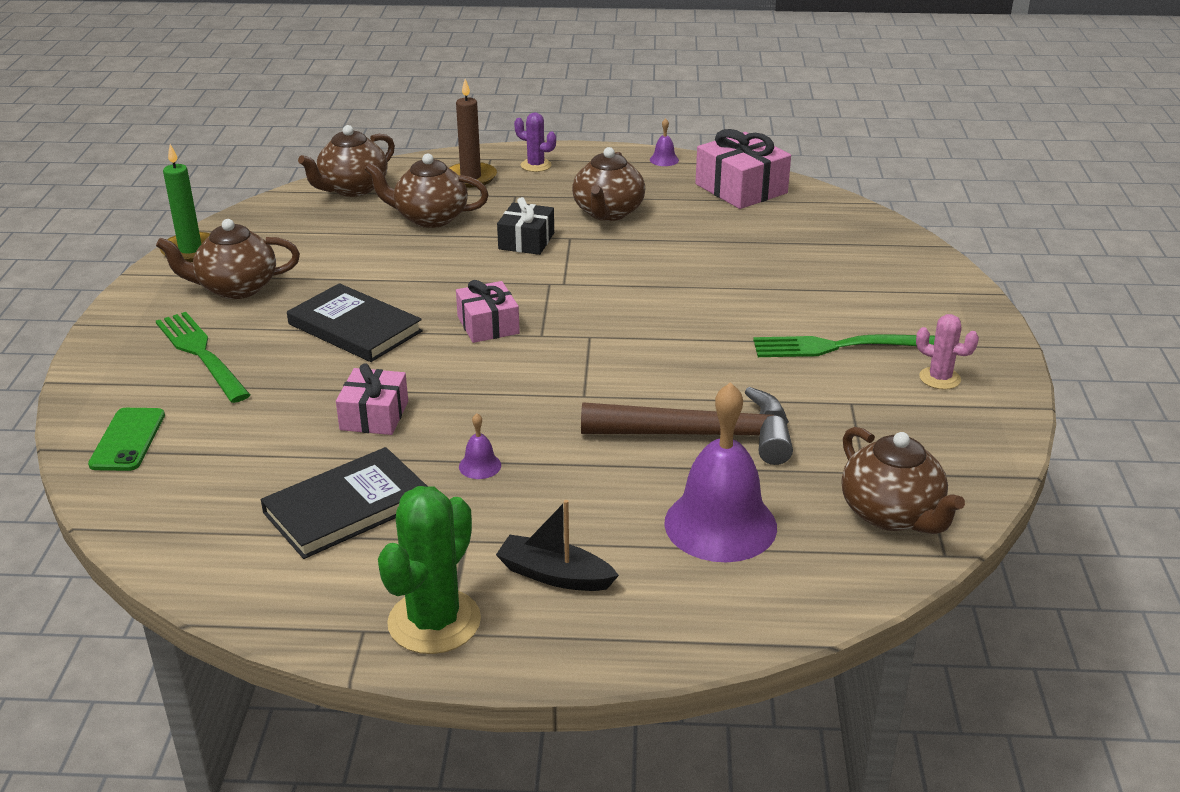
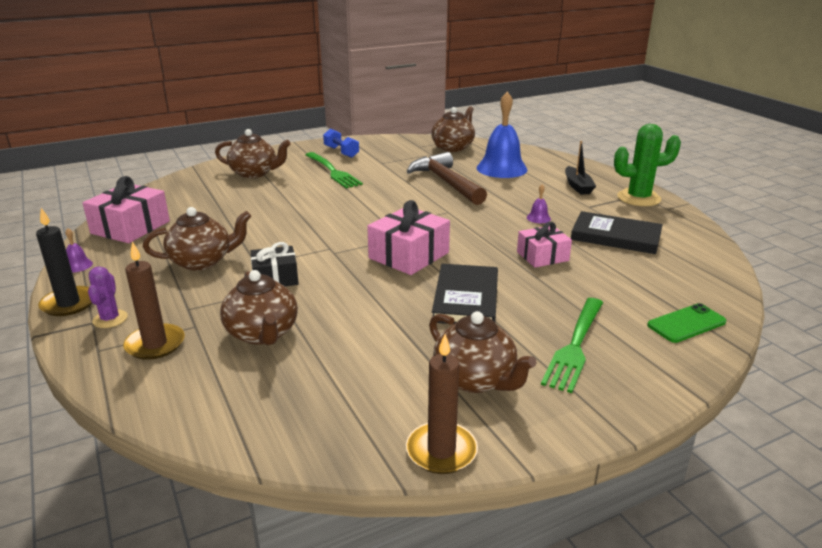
camera: 120 degrees left, 5 degrees down
(190, 250) = (441, 451): green candle -> brown candle
(352, 189) = (219, 408): brown teapot -> brown teapot (255, 173)
(488, 325) = (409, 255): pink gift -> pink gift, size x1.54
(585, 153) = (69, 304): none -> black candle
(720, 524) = (501, 168): purple bell -> blue bell
(939, 378) = (341, 152): pink cactus -> blue dumbbell

